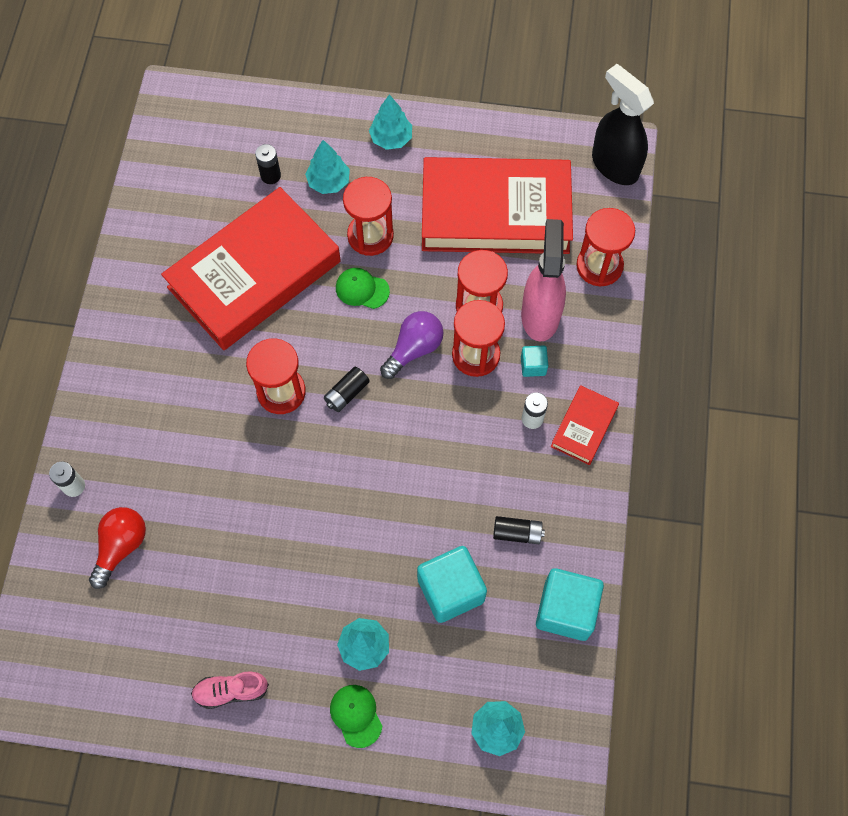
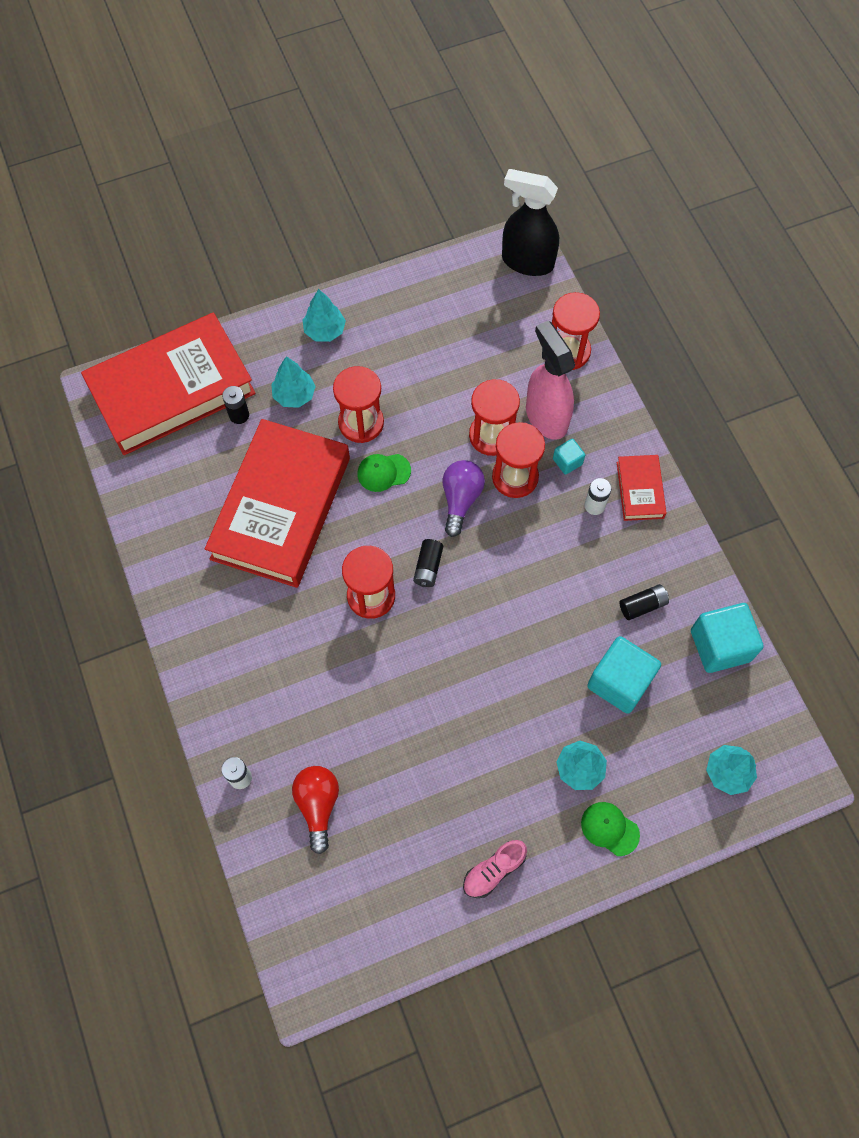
camera: 30 degrees left, 0 degrees up
(495, 212) = (454, 349): red book -> red book (171, 389)

